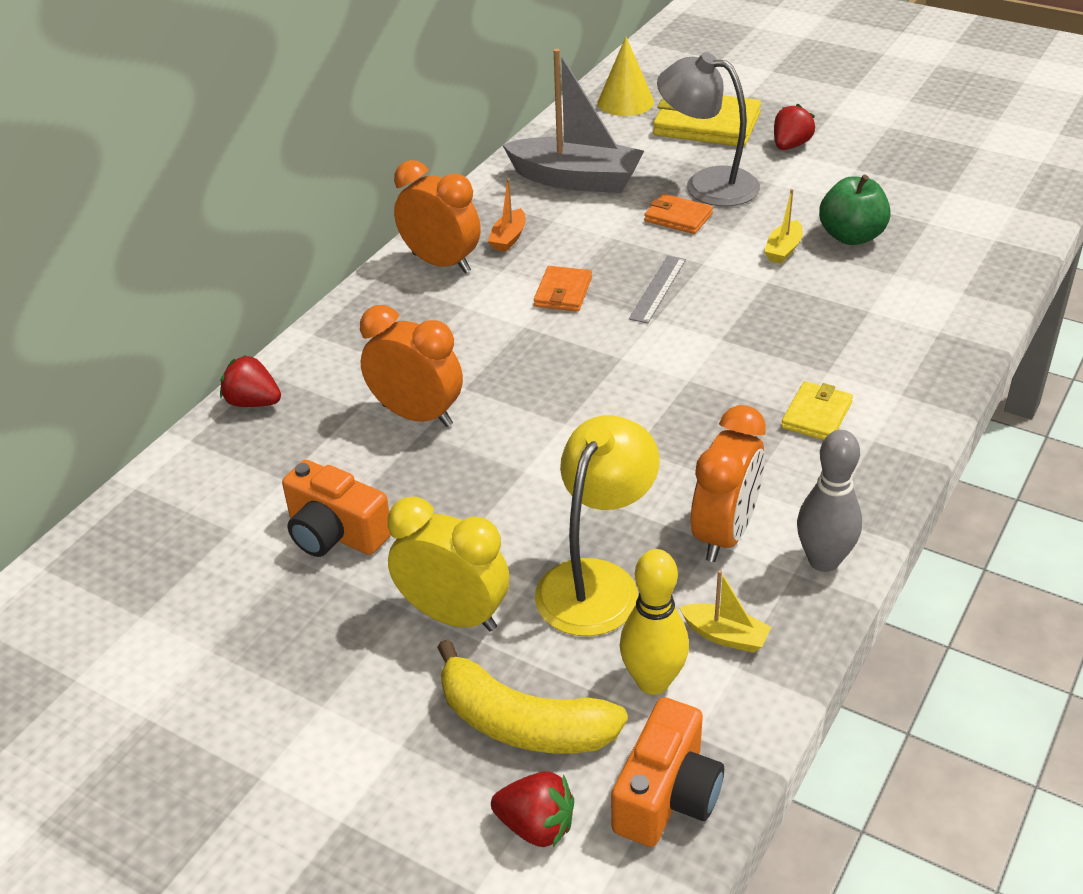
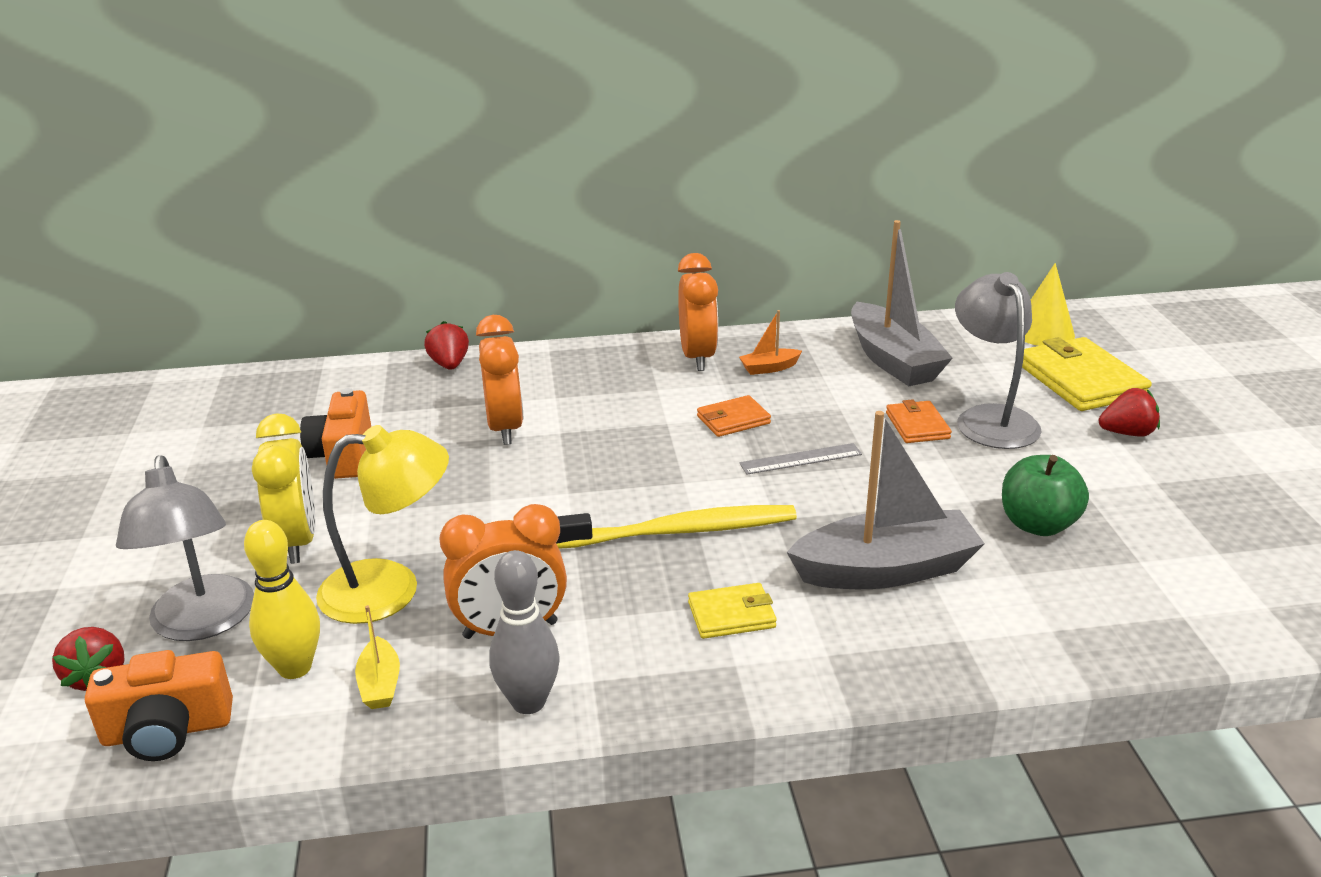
camera: 50 degrees right, 10 degrees down
(523, 723) = (203, 623): yellow banana -> grey lamp
(687, 391) = (680, 531): none -> yellow toothbrush
(783, 250) = (955, 496): yellow boat -> none
(835, 322) = (885, 570): none -> grey boat

